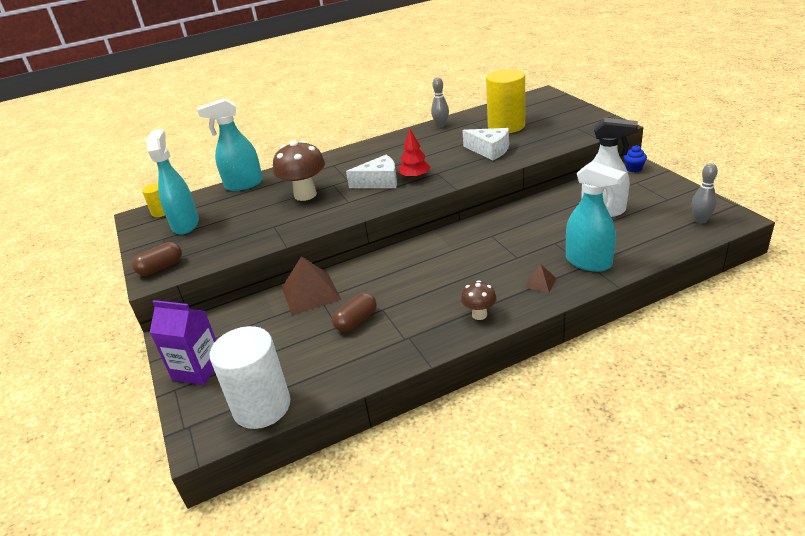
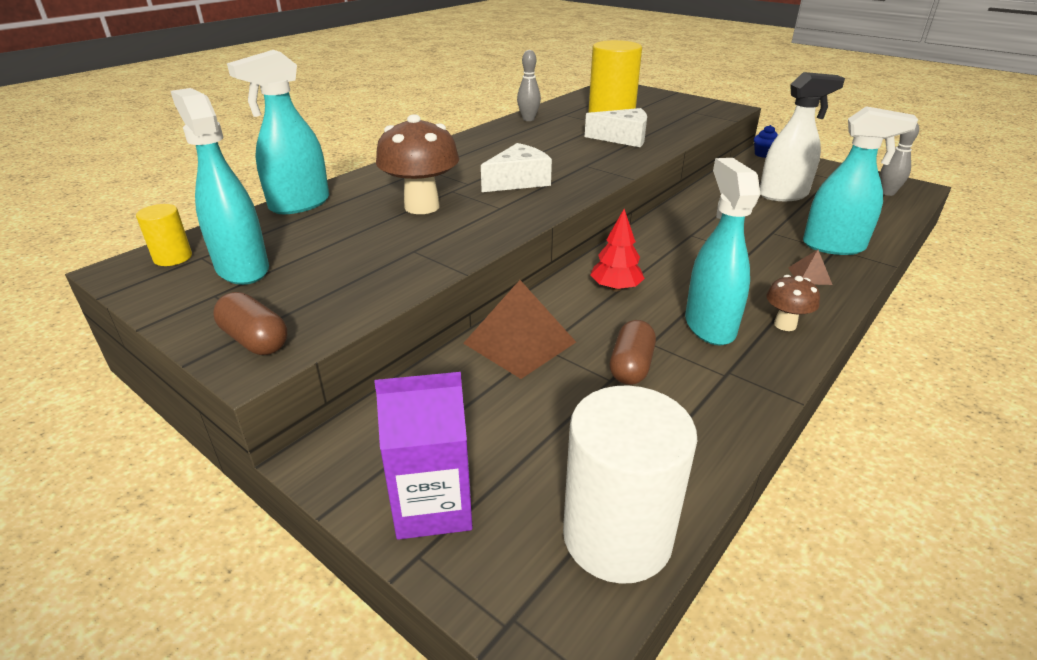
camera: 30 degrees left, 0 degrees up
(161, 267) = (255, 340): brown capsule -> brown capsule turned 75 degrees counterclockwise
(415, 177) = (562, 172): red tree -> red tree (615, 288)
(429, 305) = (709, 326): none -> turquoise spray bottle

